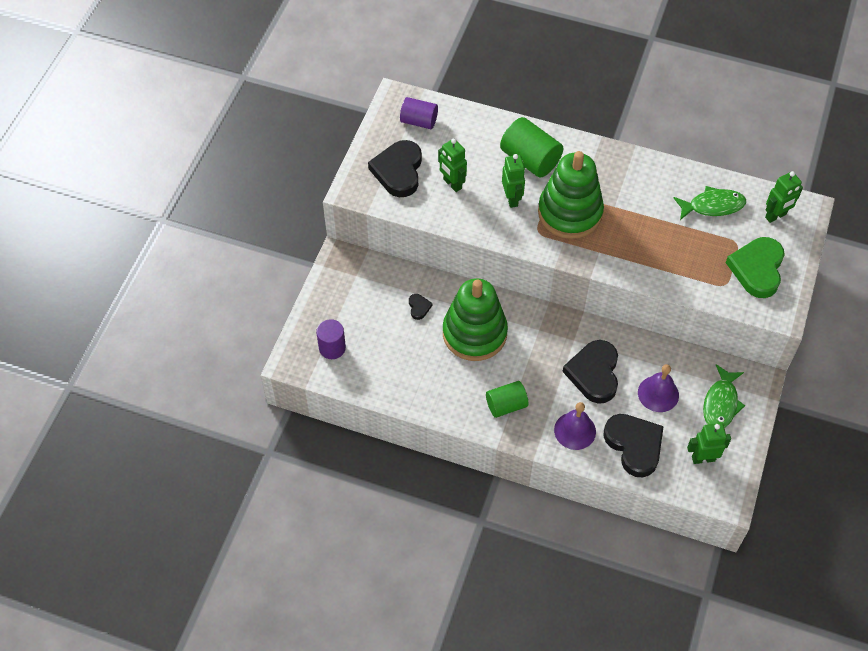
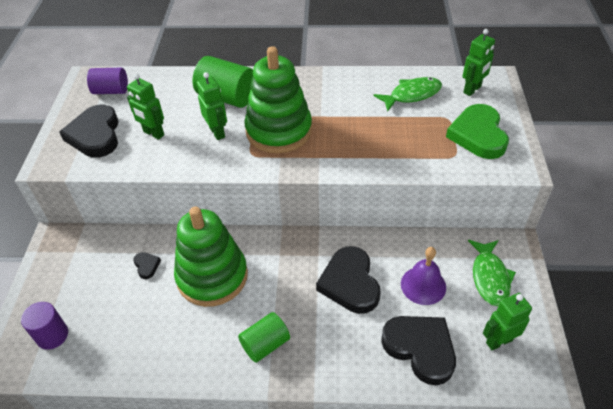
camera: 15 degrees left, 10 degrees down
(575, 430) = (350, 351): purple bell -> none

